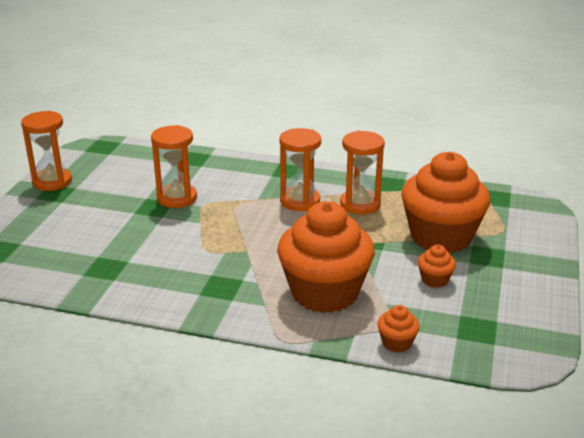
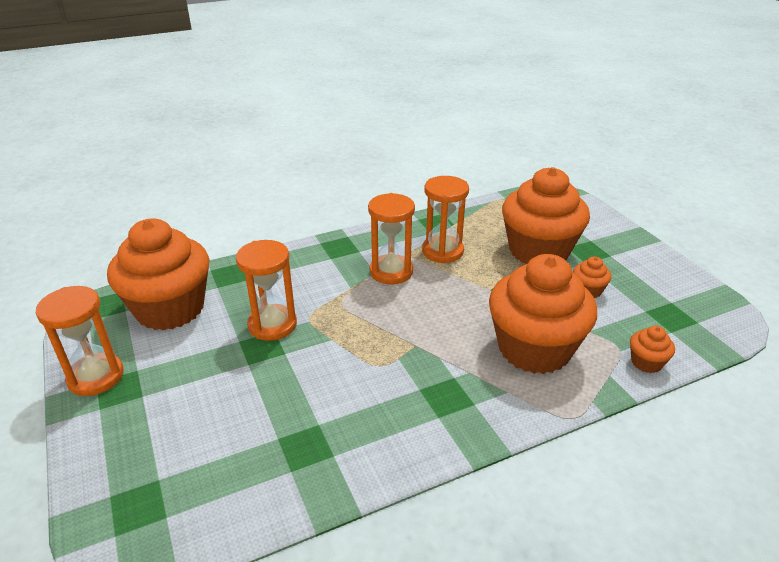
camera: 40 degrees left, 5 degrees up
(133, 163) = (170, 309): none -> orange cupcake

